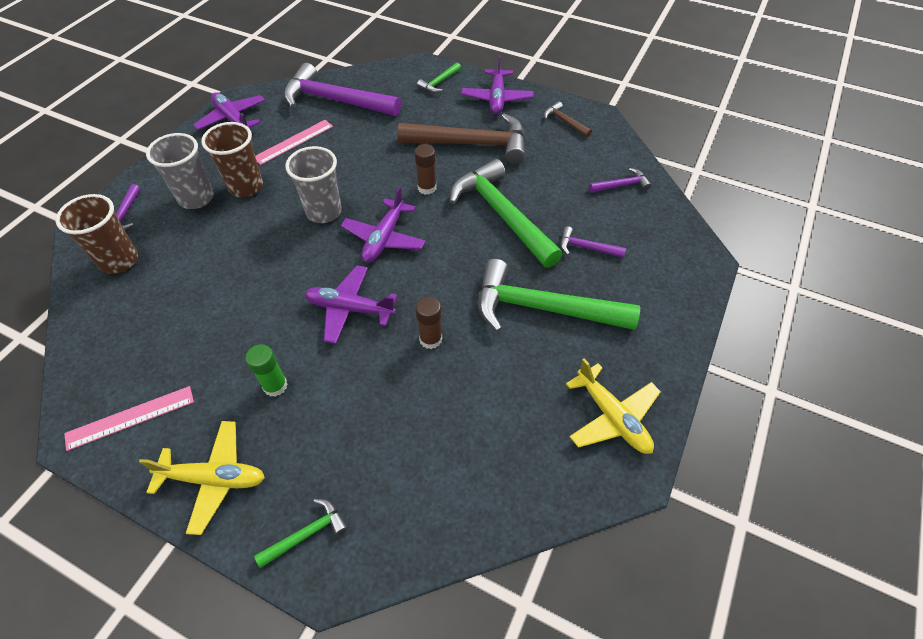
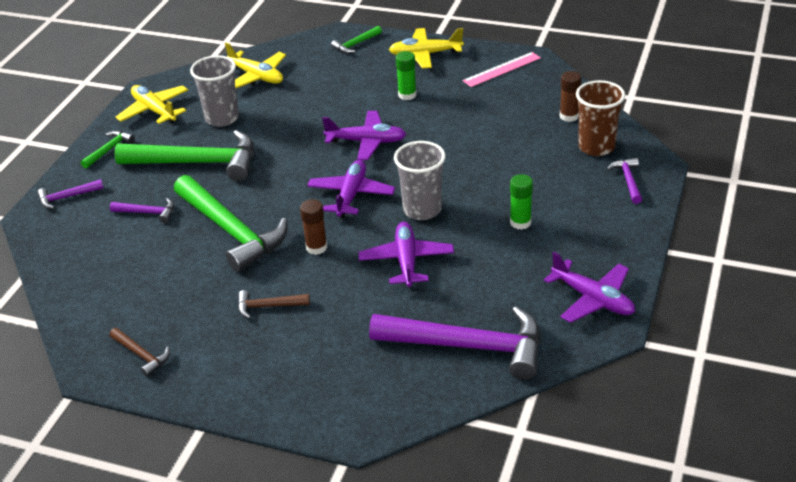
camera: 175 degrees right, 15 degrees down
(196, 198) = (566, 205): grey cup -> grey cup (222, 118)
(246, 187) = (520, 222): brown cup -> green glue stick
(294, 142) = (495, 280): pink ruler -> none
(430, 339) = (293, 133): brown glue stick -> brown glue stick (569, 116)
(439, 82) = (323, 399): green hammer -> green hammer (109, 150)
(471, 144) = (268, 306): brown hammer -> brown hammer, size x0.44
(471, 472) = (256, 76): none -> yellow plane
(497, 98) = (234, 381): purple plane -> purple plane (406, 261)
(621, 185) = (91, 279): purple hammer -> purple hammer (67, 197)

